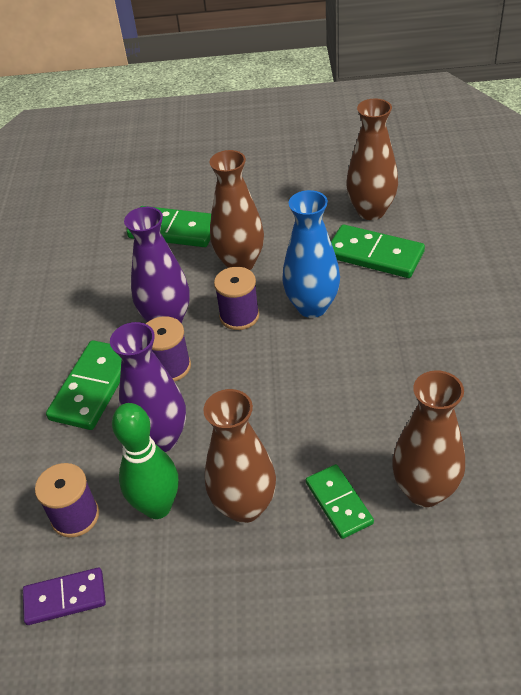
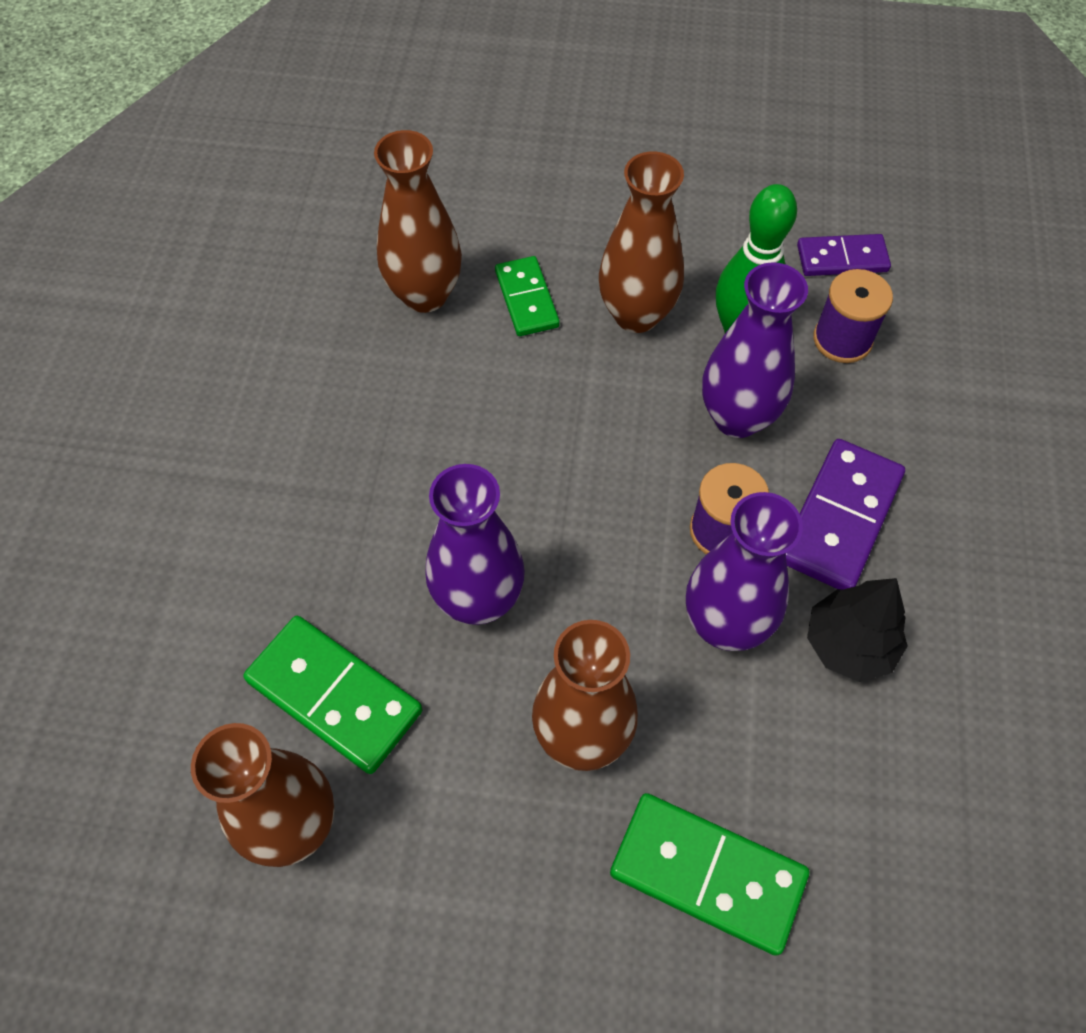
camera: 175 degrees left, 15 degrees up
(93, 387) = (840, 518): green domino -> purple domino
(96, 324) = (849, 644): none -> black tree
(239, 316) = (602, 607): purple spool -> none
(312, 306) = (478, 599): blue vase -> purple vase

